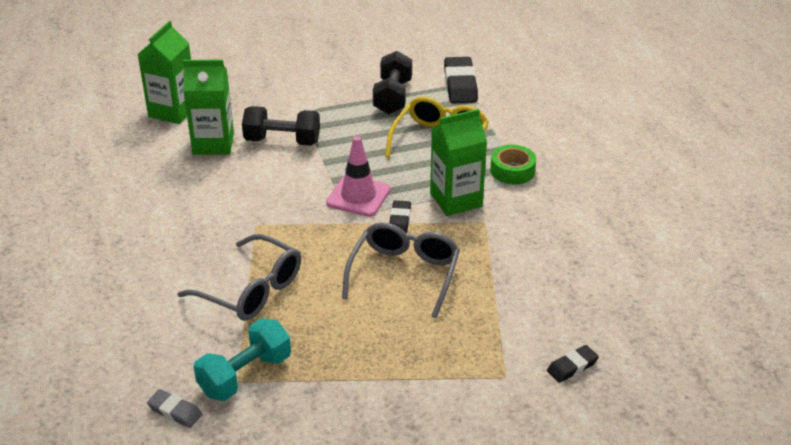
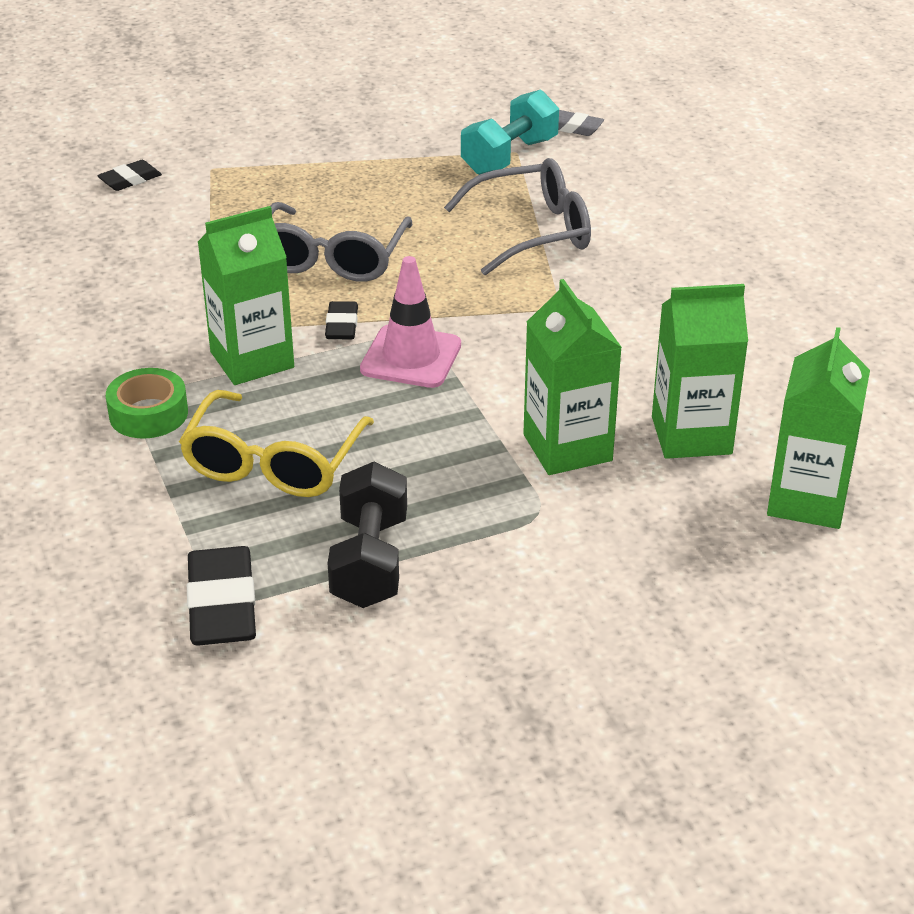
camera: 175 degrees right, 0 degrees up
(252, 290) = (533, 231): grey glasses -> grey glasses turned 135 degrees clockwise
(282, 141) = (567, 447): black dumbbell -> green carton

